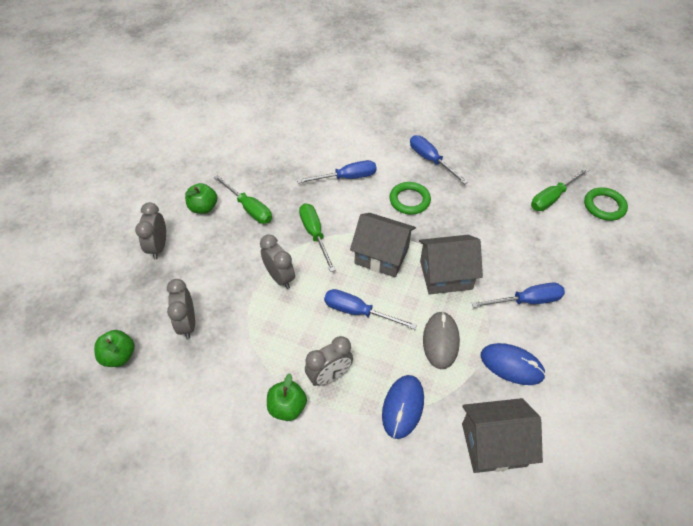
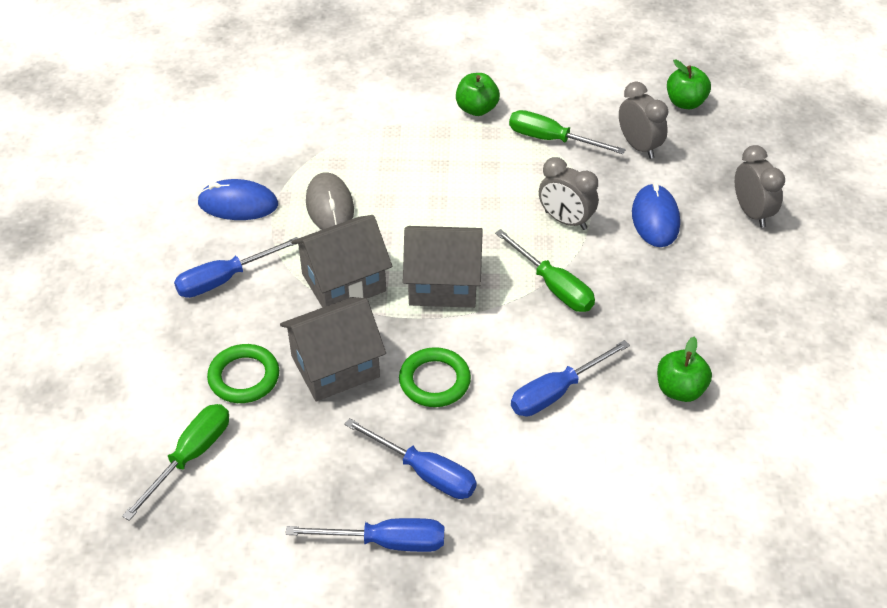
camera: 160 degrees right, 5 degrees down
(203, 208) = (740, 279): green apple -> green apple (680, 389)
(249, 208) = (674, 296): green screwdriver -> green screwdriver (551, 139)
(329, 376) = (446, 143): grey clock -> none
(358, 312) = (444, 209): blue screwdriver -> blue screwdriver (386, 542)
(403, 407) = (354, 138): blue mouse -> blue mouse (655, 219)
(493, 444) = (250, 133): grey house -> grey house (335, 366)
(604, 206) = (97, 466): green ring -> green ring (244, 377)

